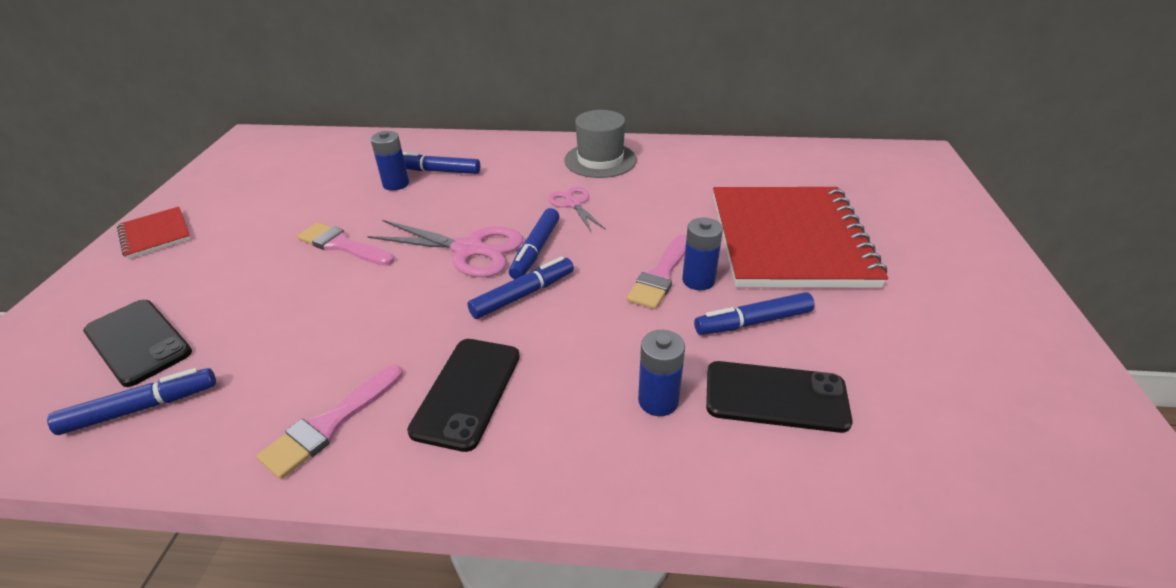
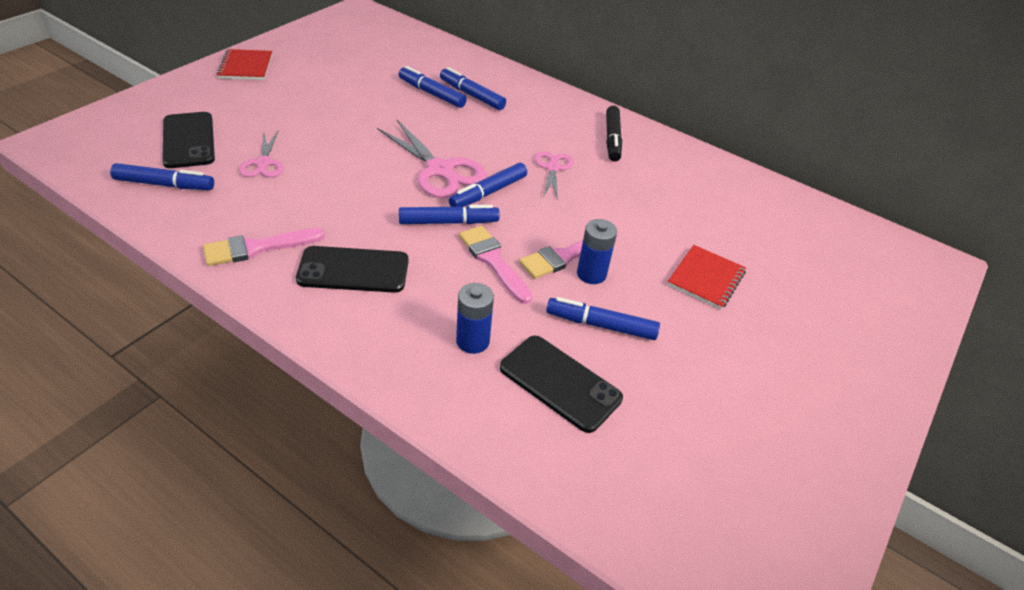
camera: 25 degrees right, 5 degrees up
(260, 326) = (263, 163): none -> pink scissors
(342, 245) = (356, 128): pink brush -> pink brush (493, 261)
(396, 184) = (431, 93): blue battery -> blue marker
(467, 392) = (353, 270): black phone -> black phone turned 45 degrees clockwise
(600, 160) = (612, 139): grey hat -> black marker
(789, 239) = (706, 278): red notebook -> red notebook, size x0.44

